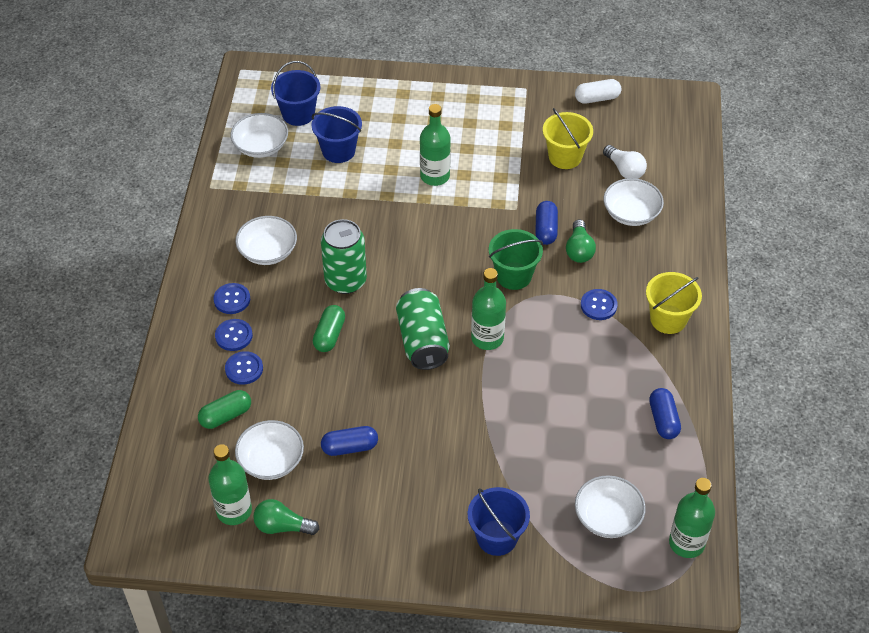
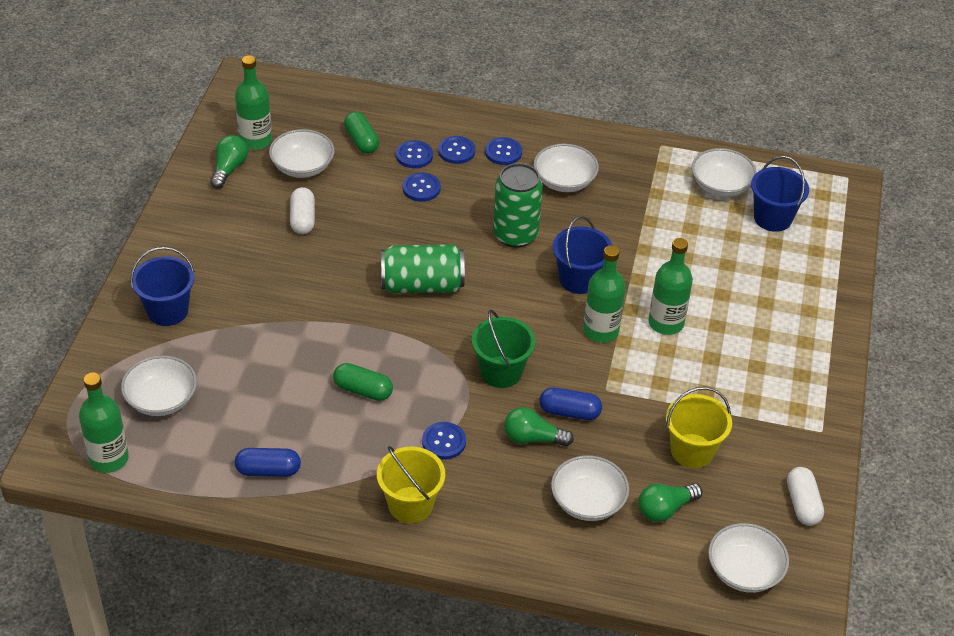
camera: 95 degrees right, 5 degrees down
(292, 357) = (421, 188): none -> blue button
(329, 335) = (444, 216): green capsule -> green capsule (363, 390)
(338, 151) = (711, 246): blue bucket -> blue bucket (579, 279)
(350, 447) = (303, 219): blue capsule -> white capsule
(487, 338) = (415, 337): green bottle -> green bottle (600, 331)
(624, 170) = (665, 509): white light bulb -> green light bulb
(665, 127) = (744, 571): none -> white bowl

